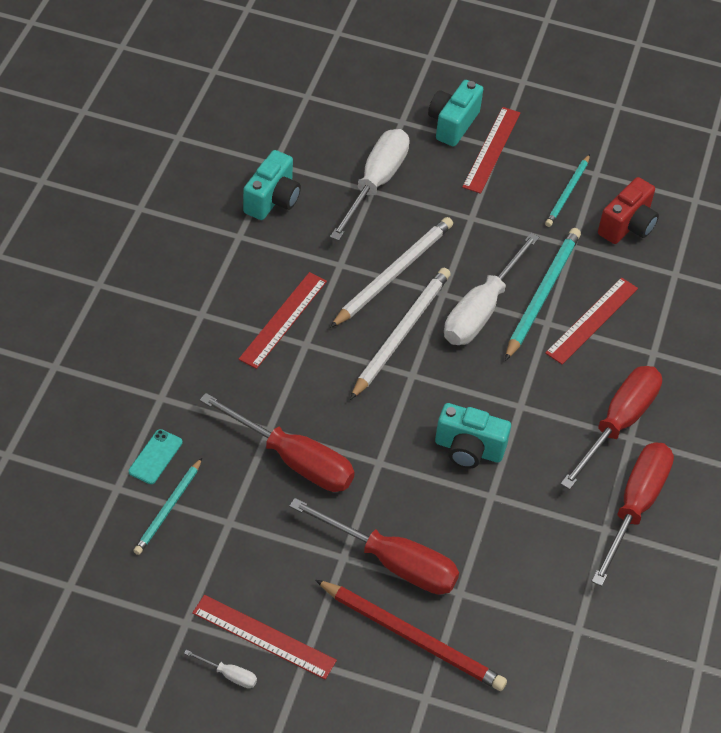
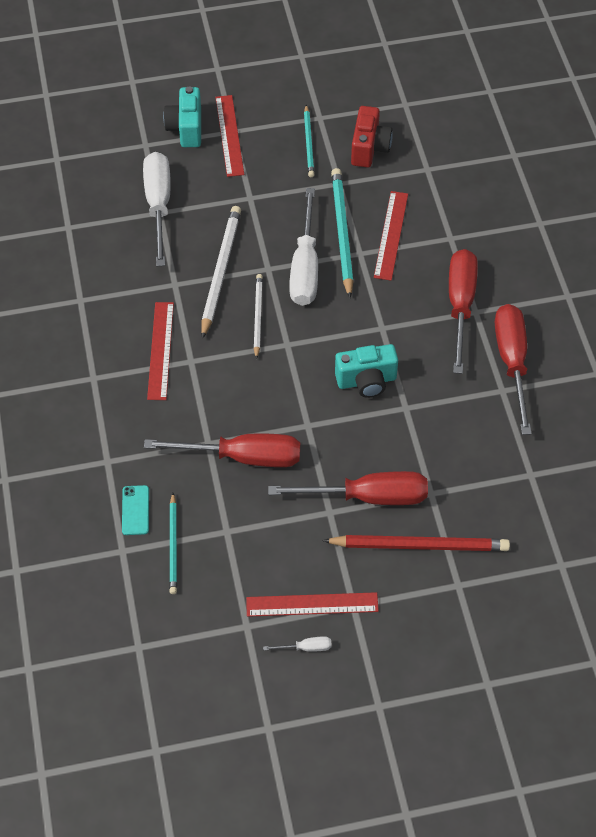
camera: 25 degrees left, 5 degrees up
(272, 200) = (87, 257): turquoise camera -> none
(401, 334) = (257, 316): white pencil -> white pencil, size x0.61

